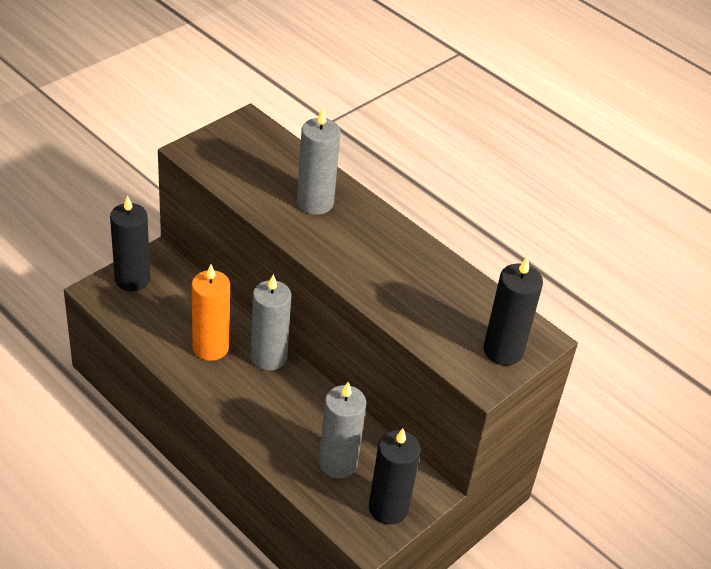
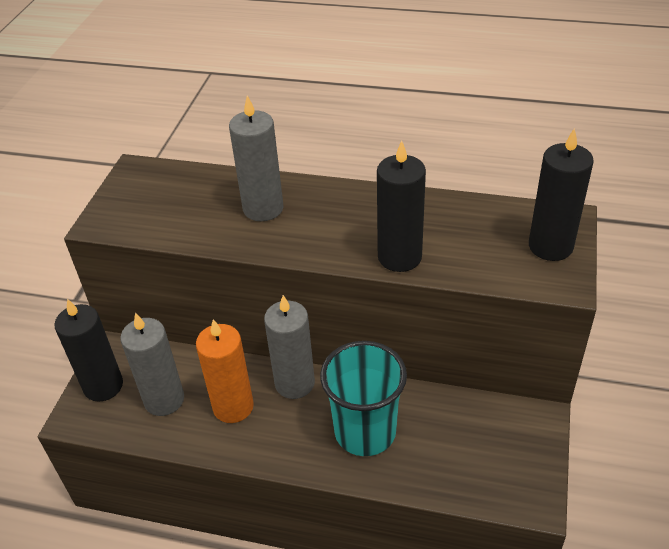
camera: 25 degrees left, 0 degrees up
(289, 421) = (365, 432): none -> turquoise cup
(338, 463) = (442, 444): grey candle -> grey candle (164, 400)
(388, 508) = (522, 458): black candle -> black candle (399, 257)

